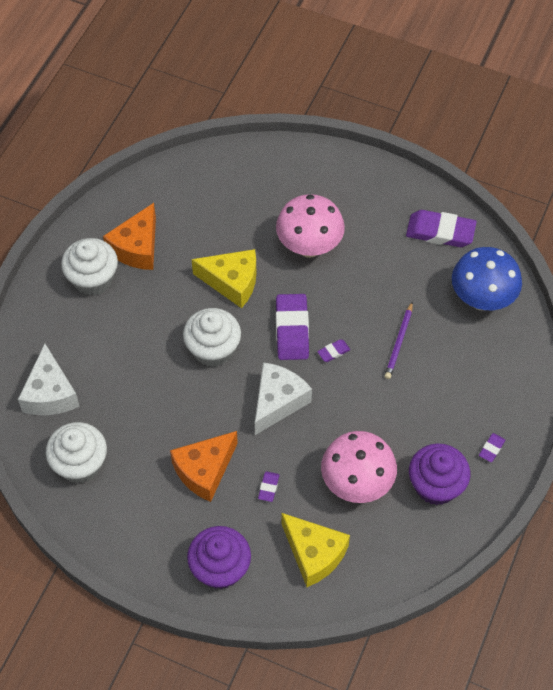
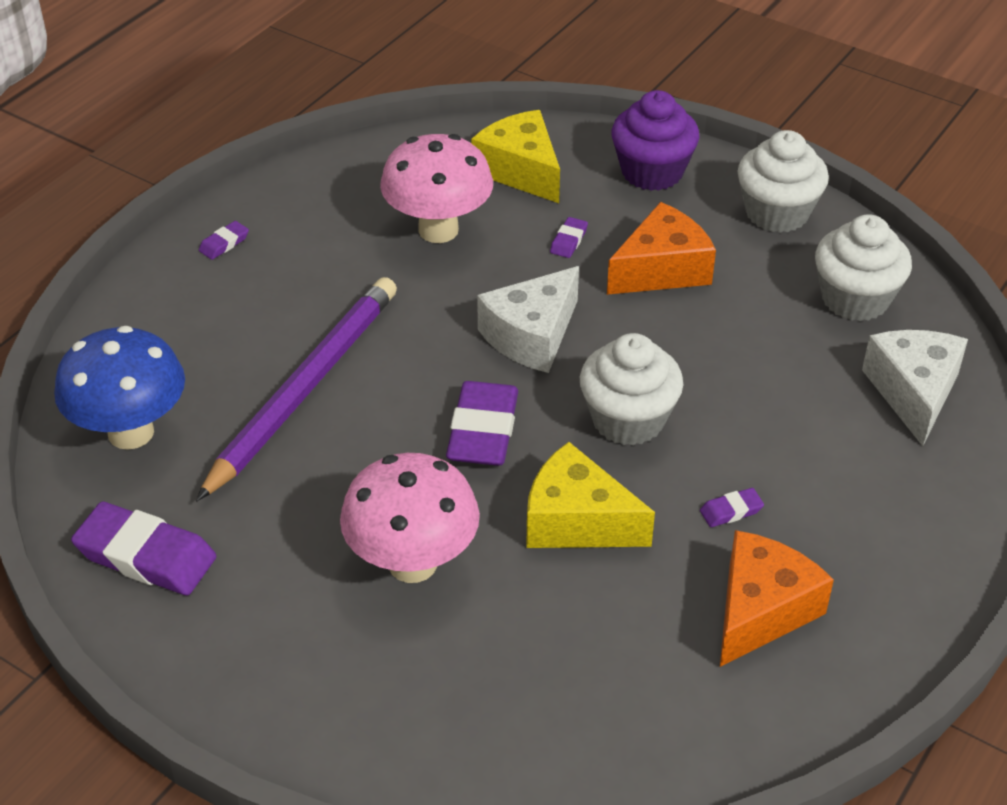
camera: 170 degrees left, 15 degrees down
(93, 279) = (849, 563): white cupcake -> white cupcake (777, 213)
(333, 352) = (420, 390): purple eraser -> purple eraser (731, 511)
(399, 342) = (304, 389): purple pencil -> purple pencil, size x2.13
(436, 485) = (325, 215): purple cupcake -> none

